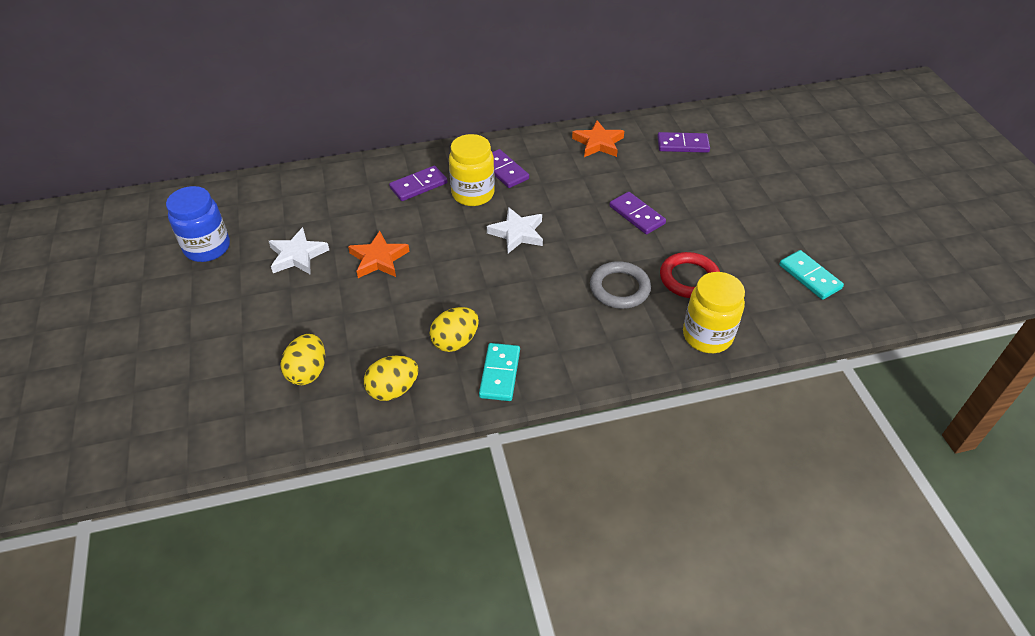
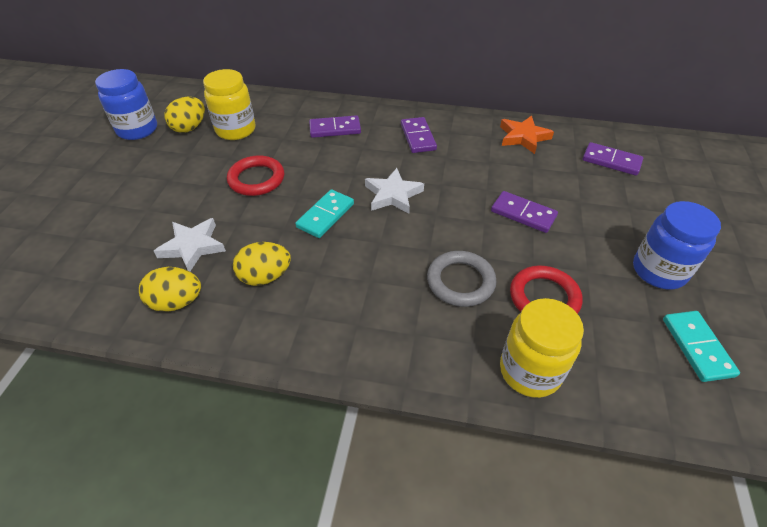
camera: 25 degrees right, 0 degrees up
(297, 255) = (196, 156): white star -> white star (193, 246)
(308, 372) = (123, 257): yellow egg -> yellow egg (189, 128)
(379, 259) = (256, 179): orange star -> red ring
(473, 194) = (376, 149): yellow jar -> yellow jar (236, 130)
(499, 373) = (282, 325): turquoise domino -> turquoise domino (325, 215)
(637, 215) = (523, 214): purple domino -> purple domino turned 45 degrees counterclockwise
(760, 229) = (659, 271): none -> blue jar

